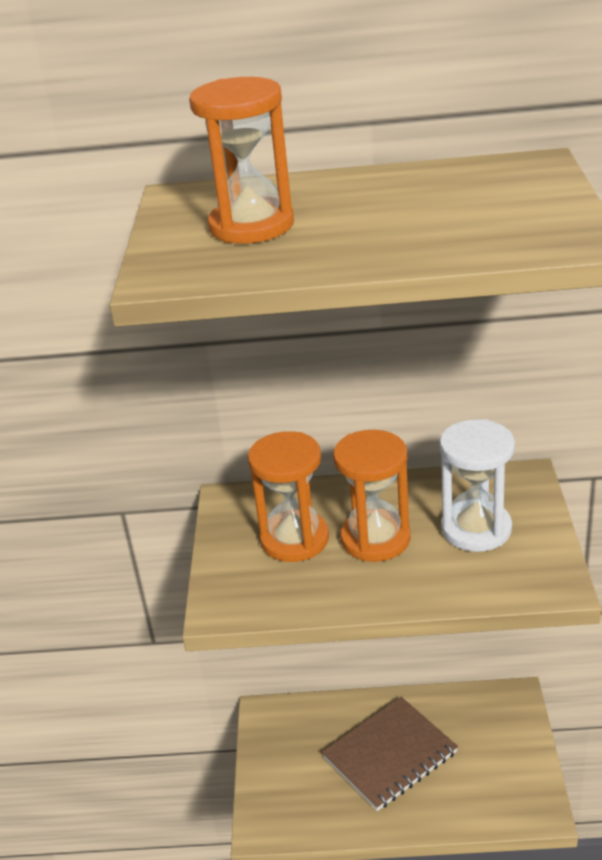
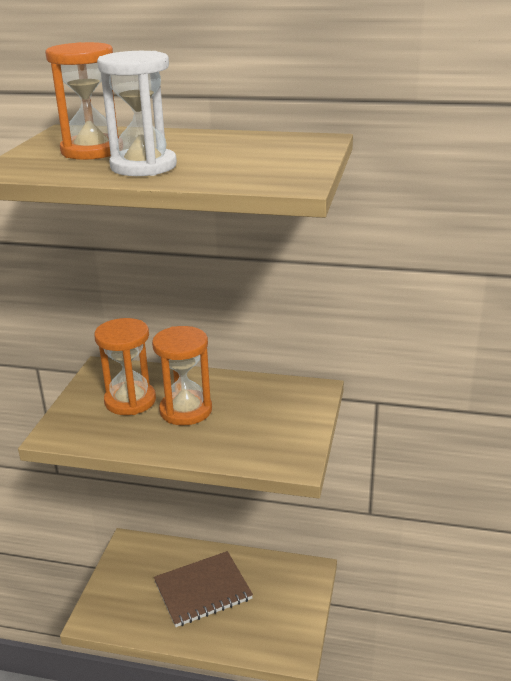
camera: 10 degrees right, 5 degrees down
(476, 529) = (260, 417): white hourglass -> white hourglass (143, 166)

